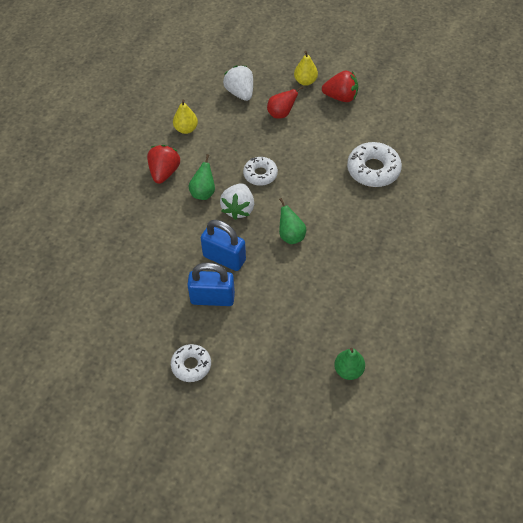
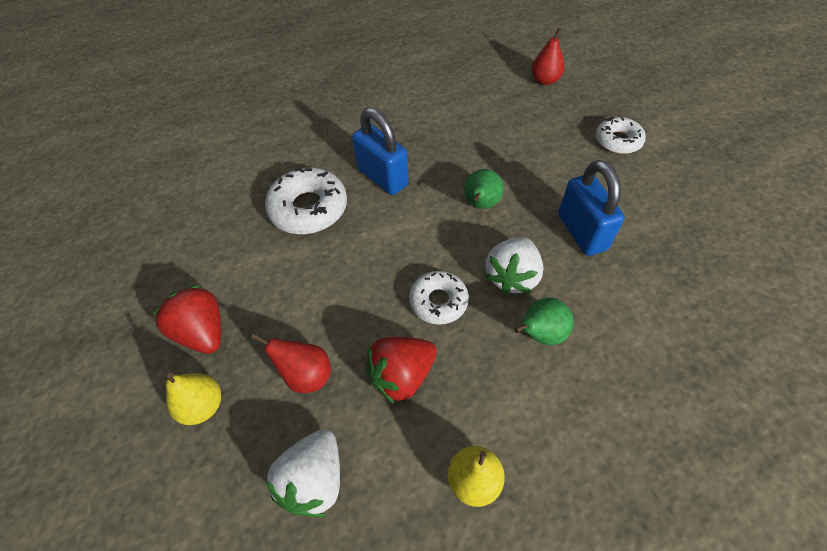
camera: 135 degrees left, 0 degrees up
(164, 172) = (576, 417): red strawberry -> red strawberry (401, 375)
(191, 365) = (698, 160): white donut -> white donut (618, 141)
(212, 298) = (629, 202): blue padlock -> blue padlock (383, 177)
(238, 209) = (512, 276): white strawberry -> white strawberry turned 150 degrees clockwise
(348, 370) = (545, 81): green pear -> red pear

